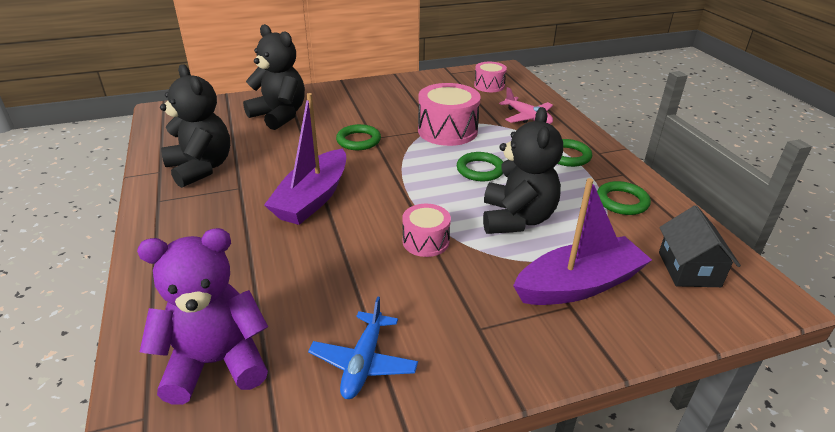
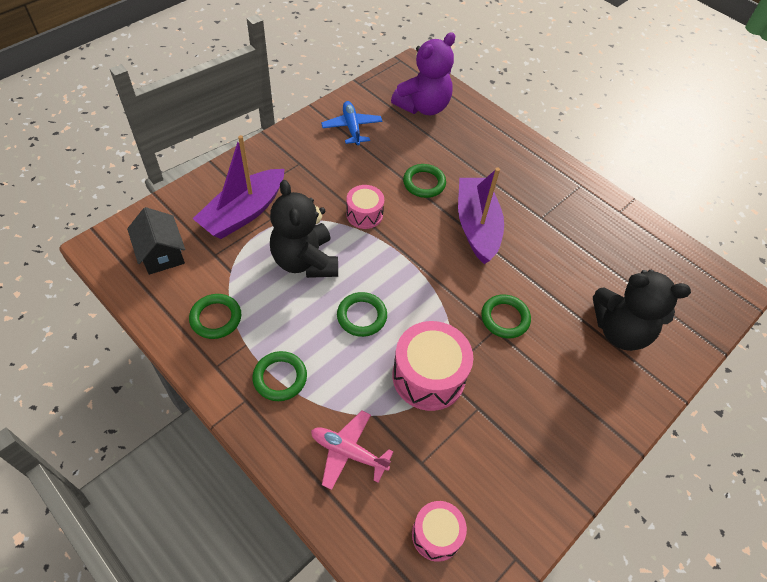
camera: 150 degrees right, 20 degrees up
(201, 168) = (594, 226): black teddy bear -> none
(327, 252) = (424, 183): none -> green ring

